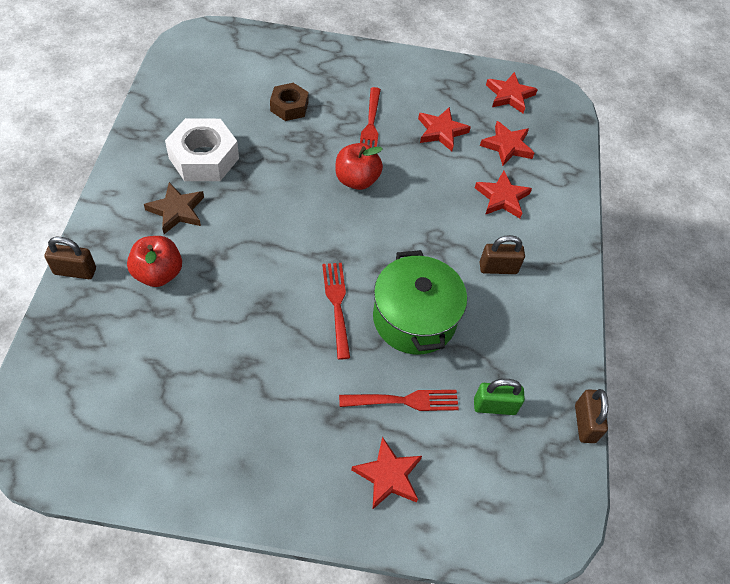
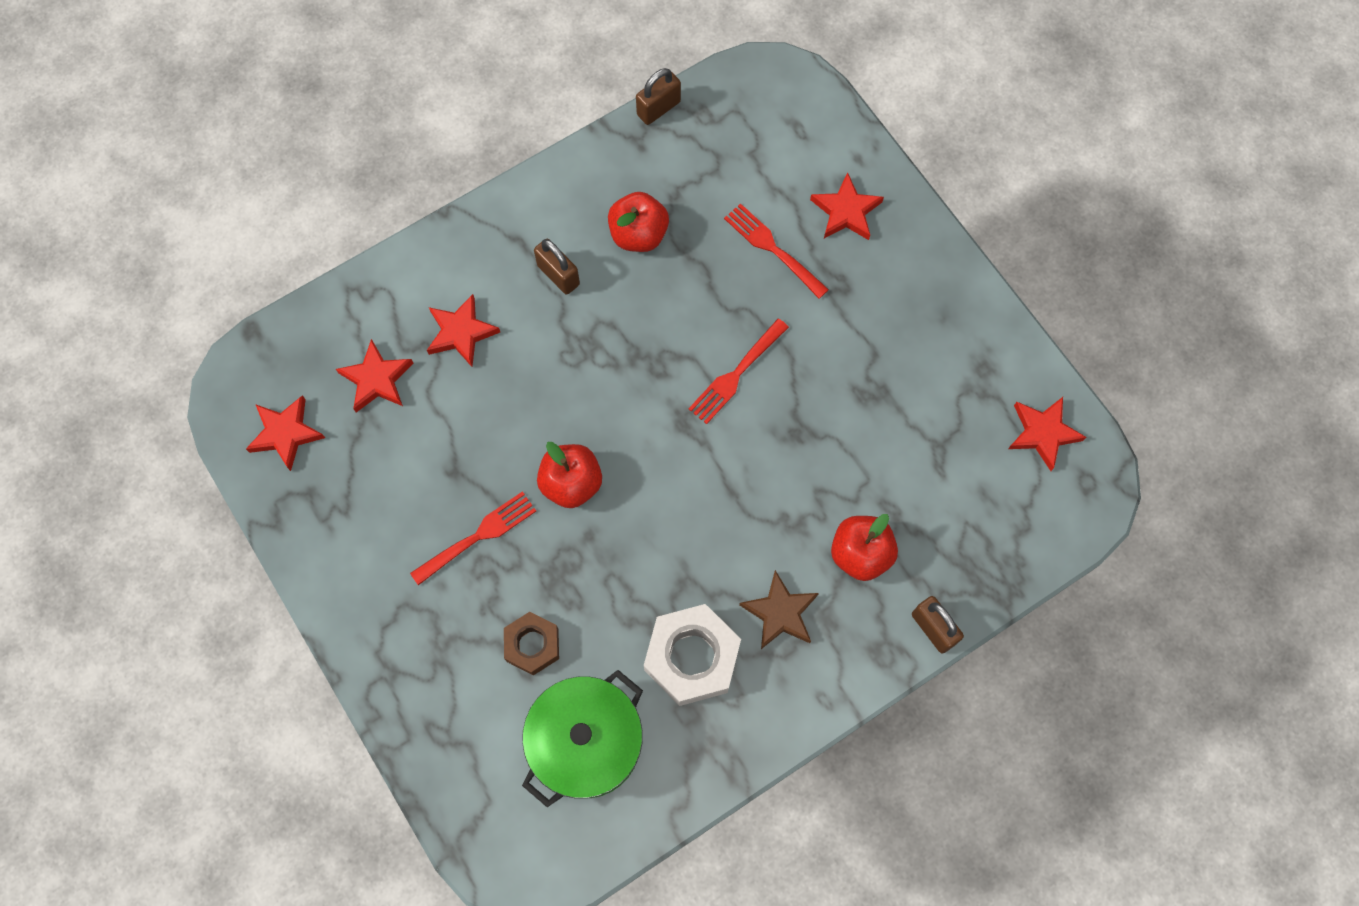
camera: 125 degrees left, 15 degrees up
(414, 319) = (686, 301): green pot -> green pot (586, 742)
(441, 131) = (417, 459): red star -> red star (1043, 433)
(489, 331) = (638, 234): none -> red apple
(494, 406) = (709, 181): green padlock -> none

